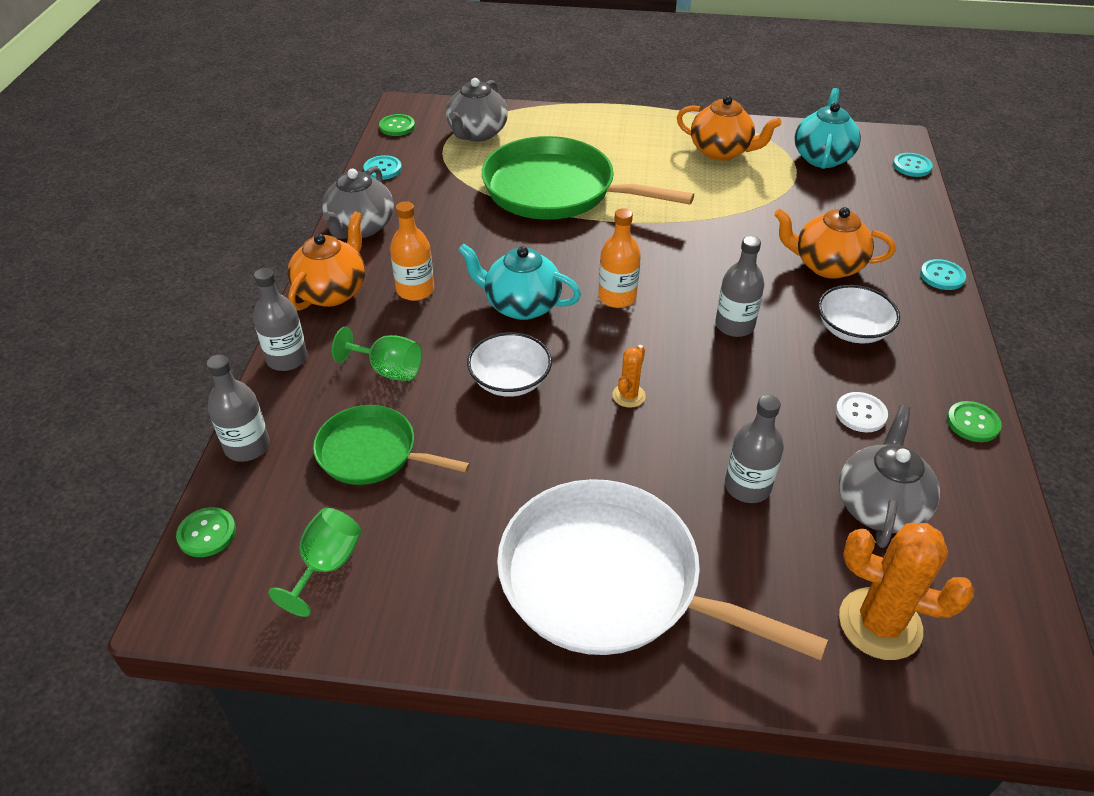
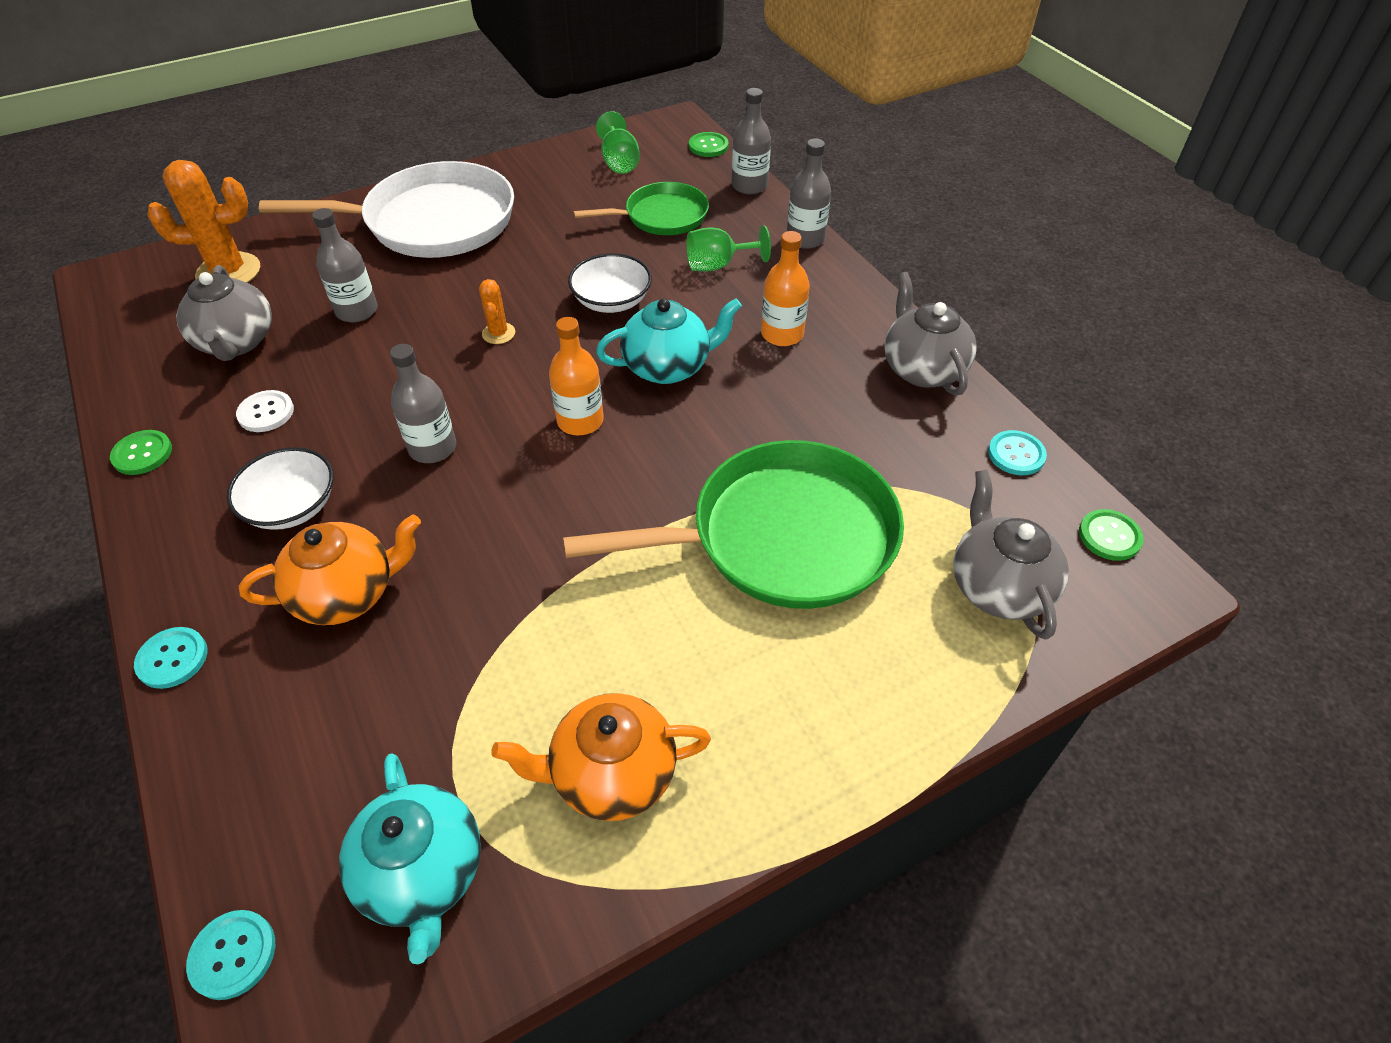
camera: 145 degrees right, 5 degrees up
(332, 291) = (850, 299): orange teapot -> none

